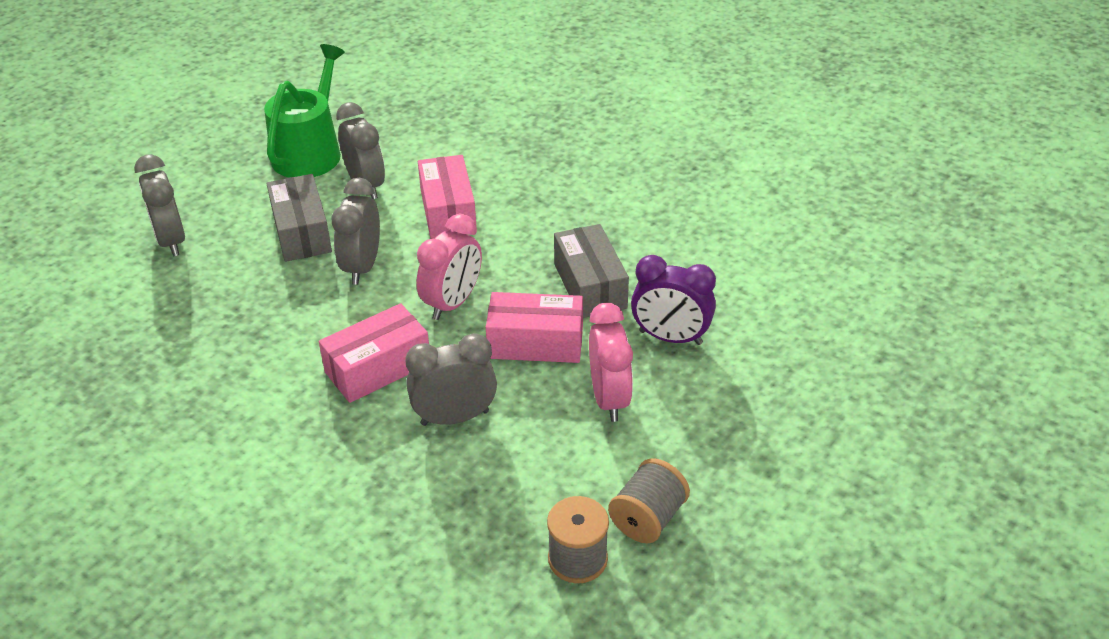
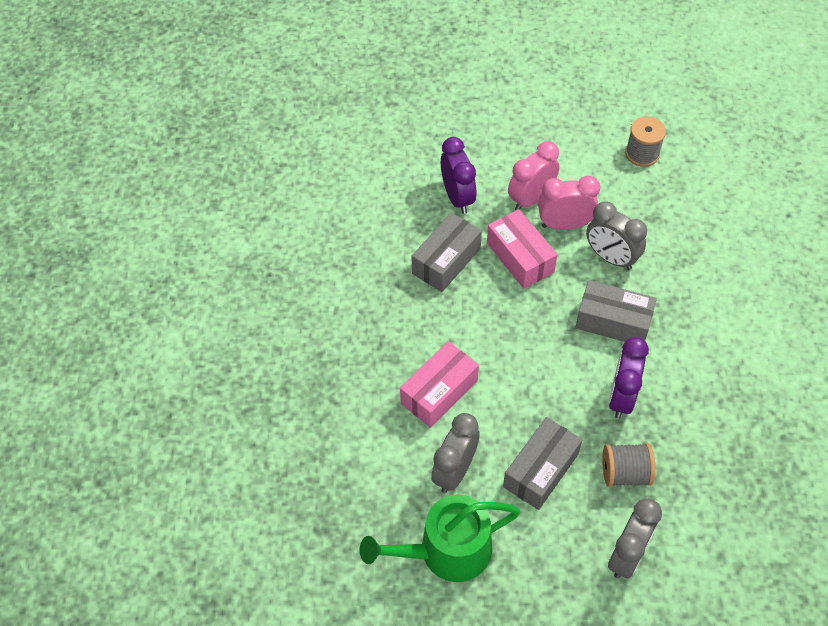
camera: 125 degrees left, 15 degrees up
(296, 322) = (621, 397): none -> purple clock
(362, 267) = (540, 400): grey clock -> none
(378, 368) = (613, 321): pink box -> grey box
(452, 303) = (526, 322): pink clock -> pink clock (564, 225)
(647, 518) = (593, 141): grey spool -> grey spool (625, 473)

